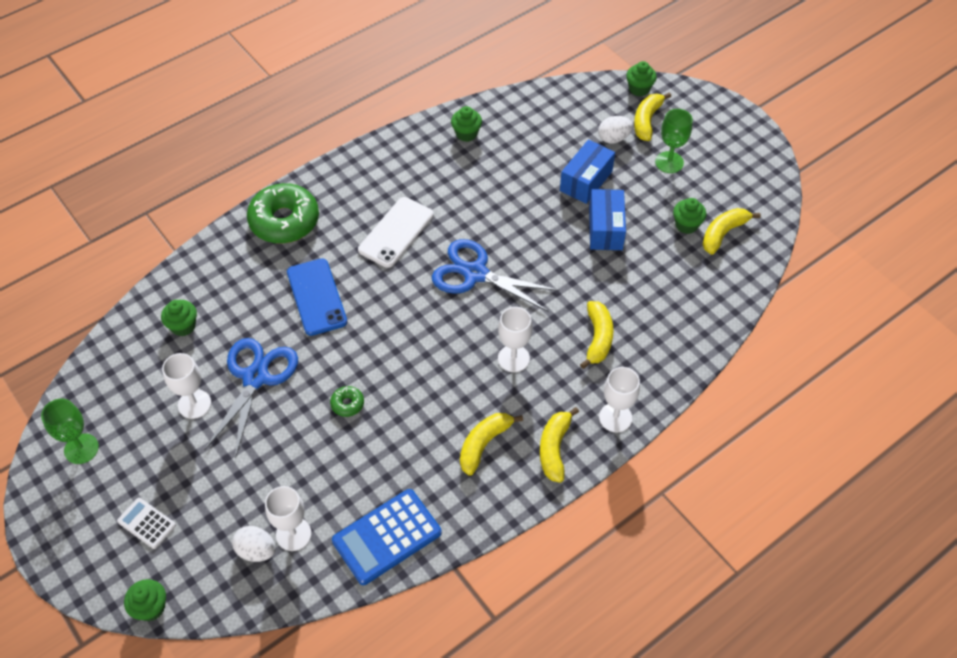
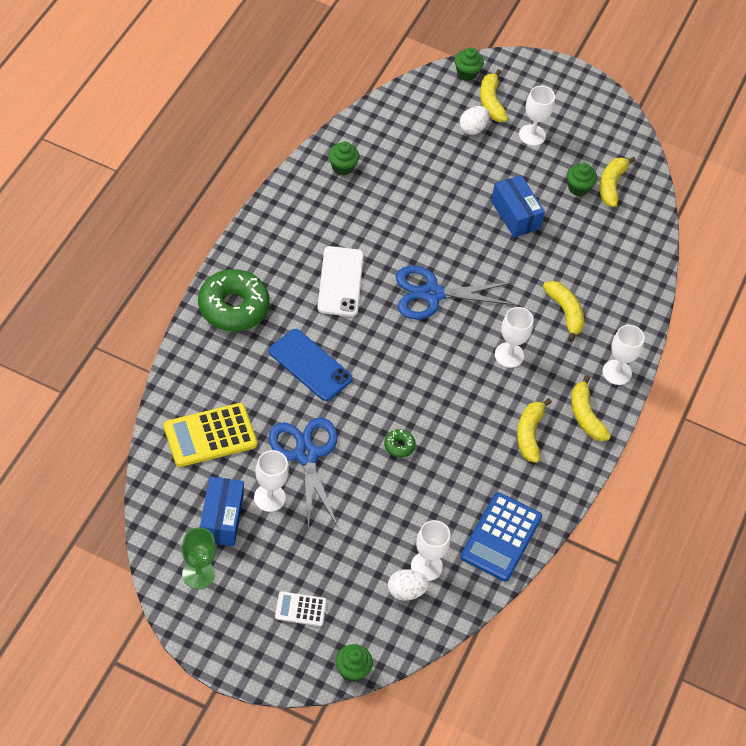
camera: 35 degrees left, 0 degrees up
(183, 326) = (210, 435): green cupcake -> yellow calculator
(586, 181) = (473, 176): blue box -> blue box (221, 519)
(669, 162) = (532, 135): green goblet -> white goblet

